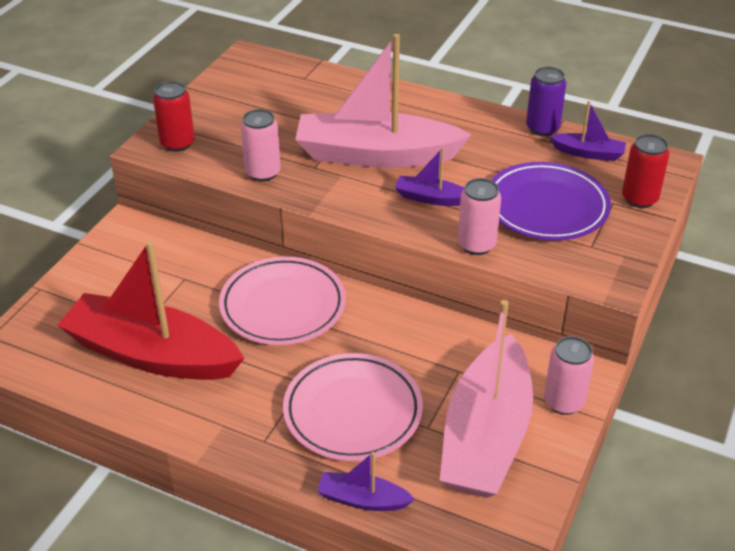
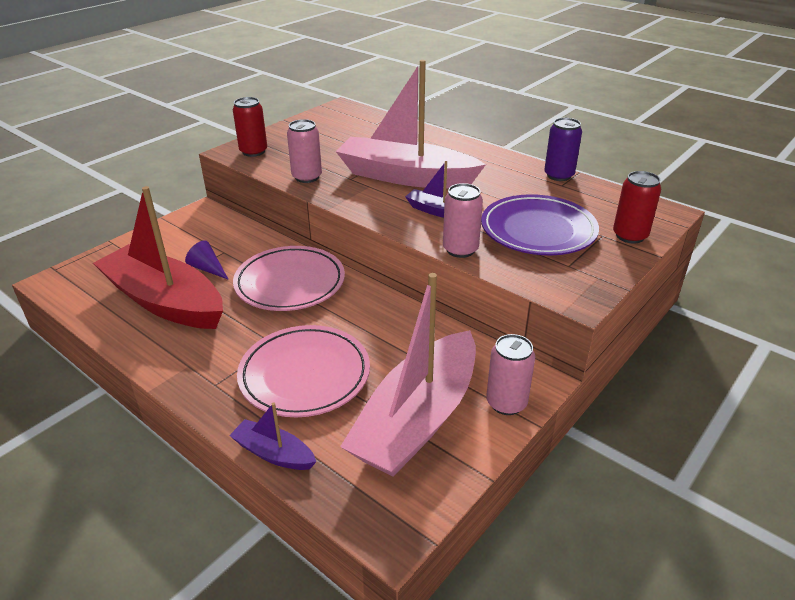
camera: 15 degrees right, 5 degrees down
(178, 304) = (208, 269): none -> purple cone
(588, 153) = (593, 197): purple boat -> none

